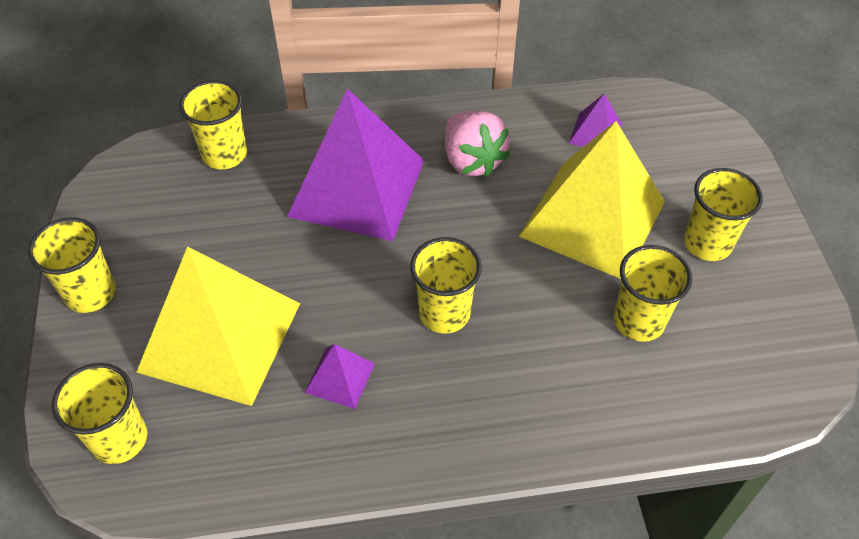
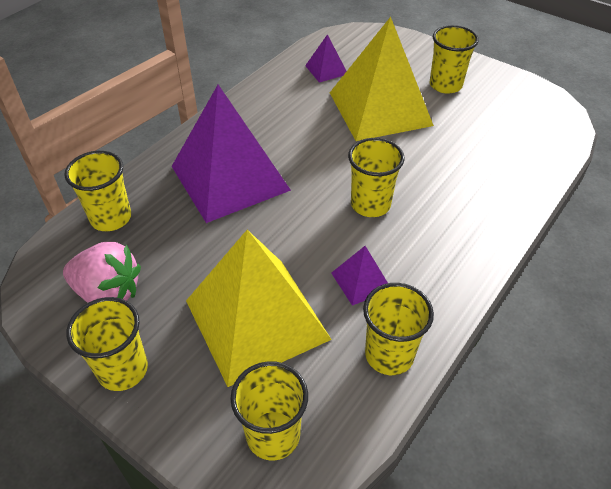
camera: 45 degrees left, 5 degrees down
(472, 161) = (279, 121): pink strawberry -> pink strawberry (108, 293)
(639, 321) = (465, 139): yellow cup -> yellow cup (389, 355)

